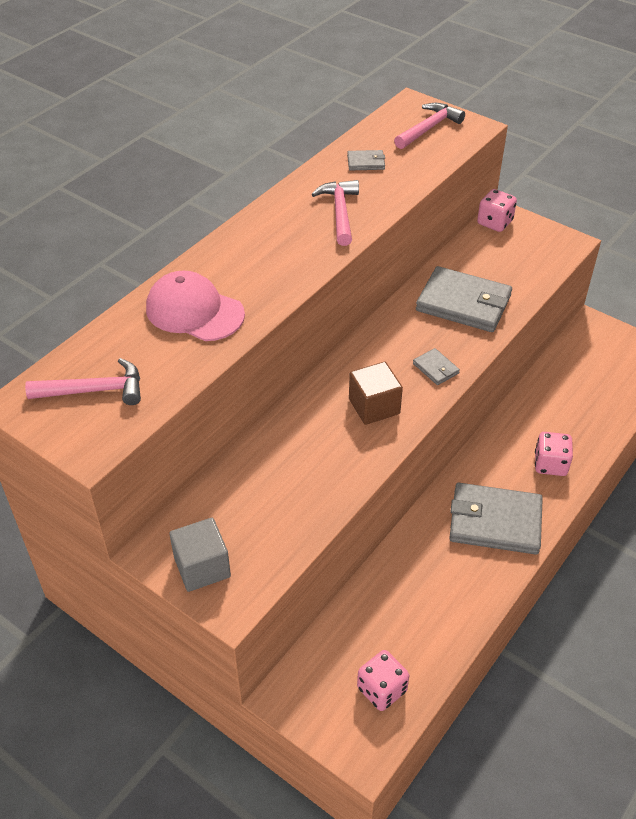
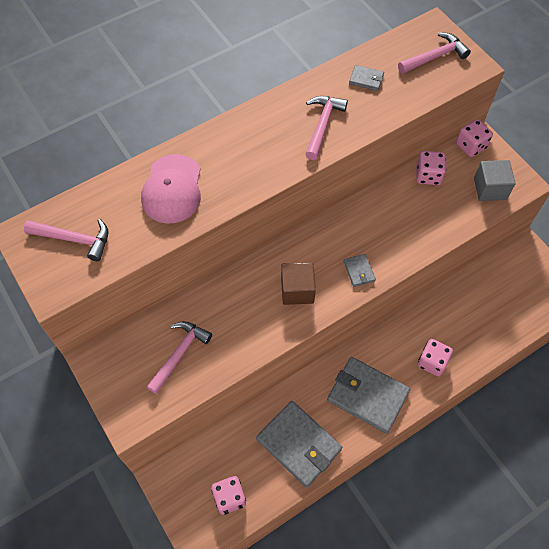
camera: 20 degrees right, 15 degrees up
(194, 311) = (172, 189): pink cap -> pink cap turned 135 degrees counterclockwise
(202, 567) = (121, 384): grey cube -> grey cube (490, 189)
(262, 513) = (179, 354): none -> pink hammer
(463, 303) = (408, 217): grey wallet -> grey wallet (299, 444)
(464, 260) = (428, 175): none -> pink dice

